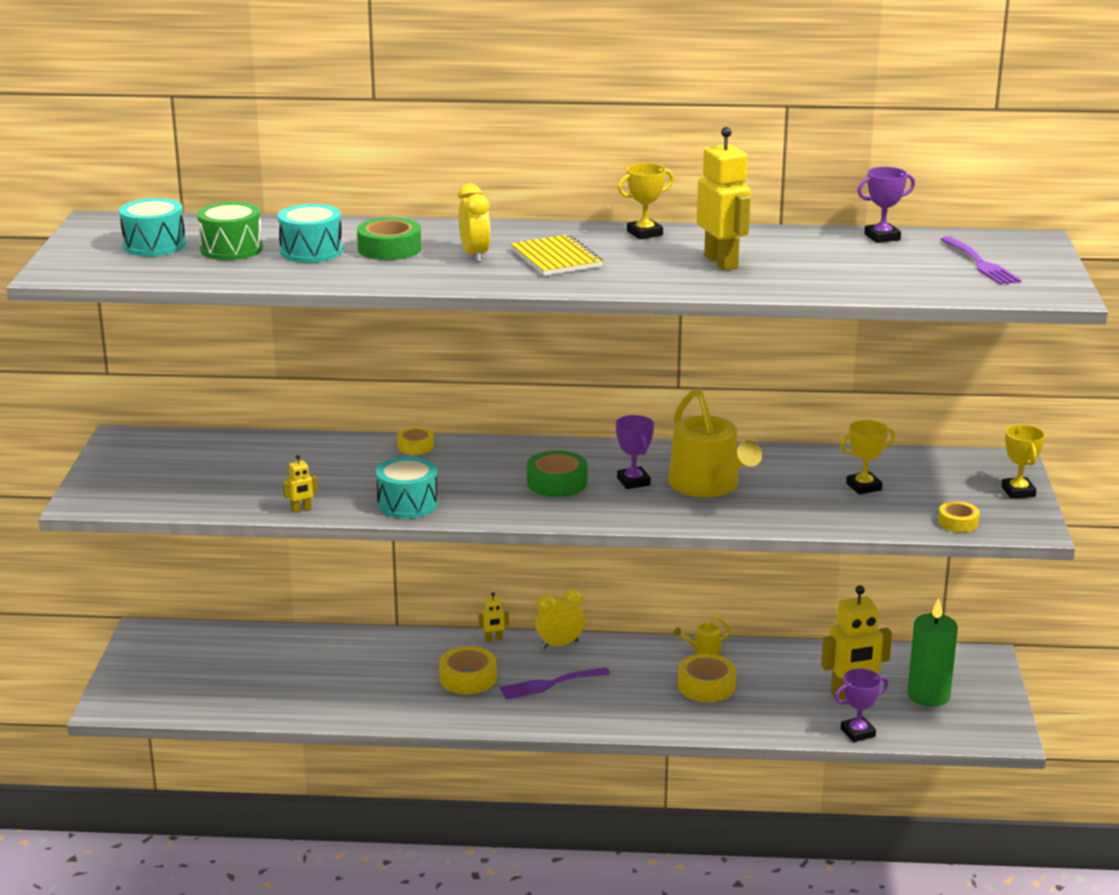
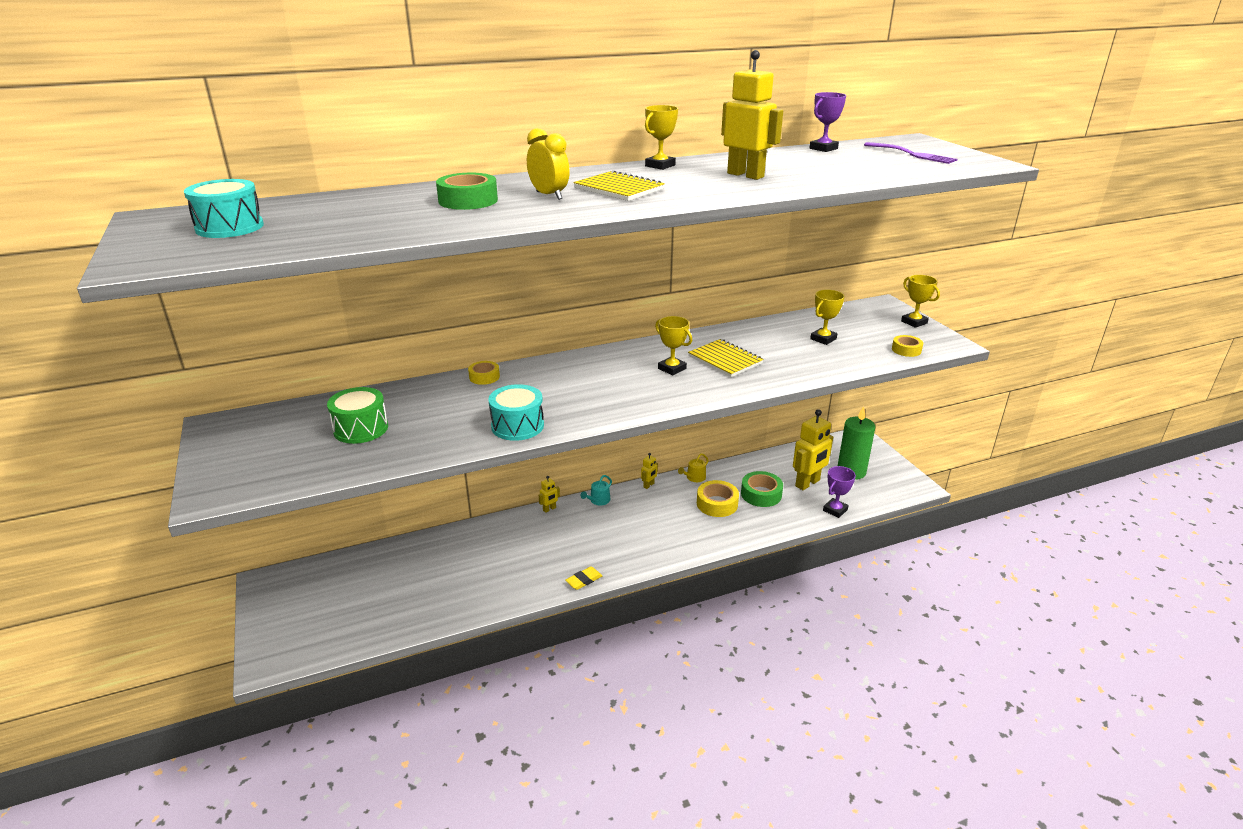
camera: 25 degrees left, 5 degrees up
(231, 249) = (315, 220): green drum -> green drum (361, 429)
(301, 510) = (430, 453): yellow robot -> yellow robot (649, 485)
(311, 251) = (397, 211): turquoise drum -> none
(468, 678) = (552, 546): yellow tape -> none
(477, 721) = (584, 580): none -> yellow eraser
(550, 684) = (614, 533): purple fork -> none
(557, 482) = (618, 382): green tape -> green tape (761, 494)
(559, 644) = (598, 500): yellow clock -> turquoise watering can
(633, 481) = (672, 369): purple trophy -> yellow trophy
(708, 485) = (725, 360): yellow watering can -> yellow notebook

